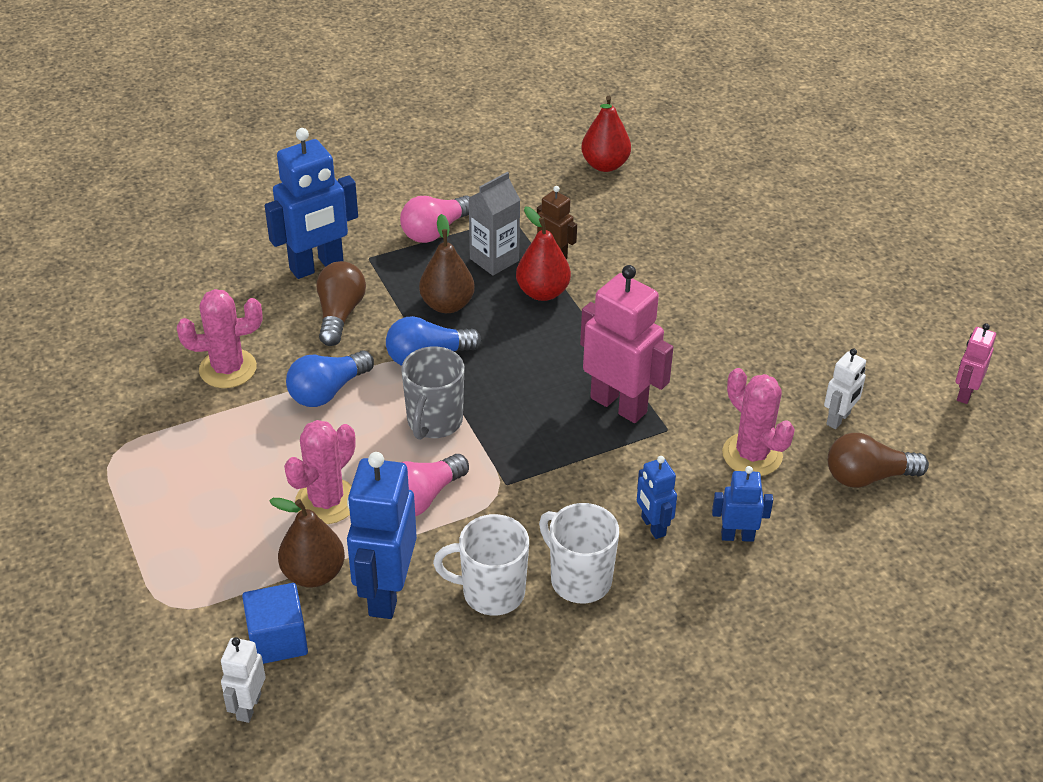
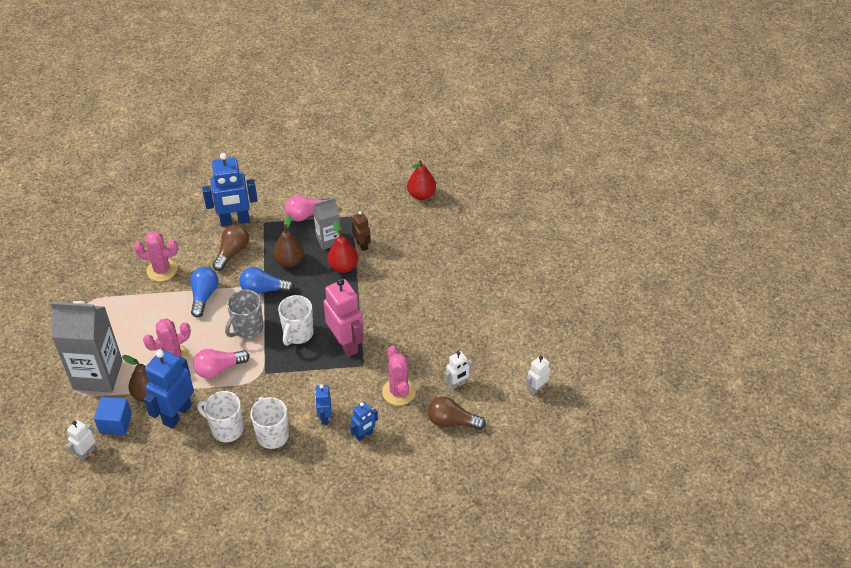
camera: 20 degrees right, 5 degrees up
(199, 566) = (98, 375): none -> grey carton
(327, 391) = (204, 296): blue light bulb -> blue light bulb turned 120 degrees clockwise
(527, 410) = (298, 334): none -> white mug
(737, 536) = (364, 435): blue robot -> blue robot turned 120 degrees clockwise
(965, 393) = (536, 388): pink robot -> white robot

